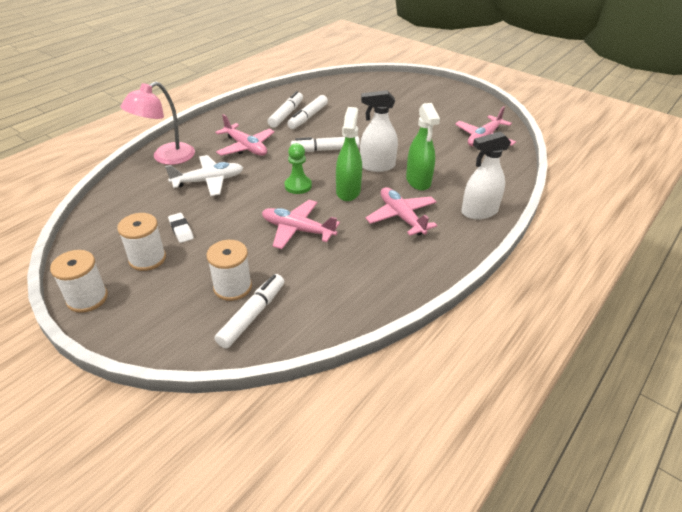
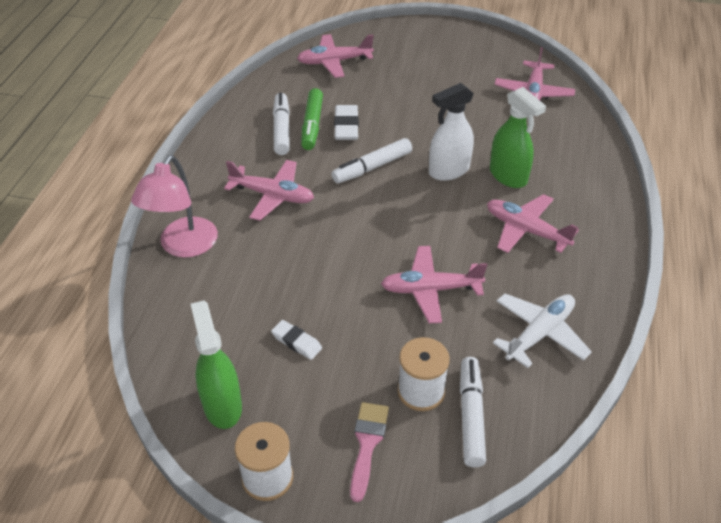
camera: 25 degrees left, 5 degrees up
(147, 259) = (291, 396): white spool -> none
(166, 304) = (367, 444): none -> pink brush
(208, 181) = (269, 262): white plane -> white plane (539, 334)
(298, 186) = (382, 230): green pawn -> none
(308, 117) = (312, 125): white marker -> green marker
(329, 123) = (346, 126): none -> white eraser
(348, 191) = (444, 217): green spray bottle -> green spray bottle (222, 405)
(355, 88) = (334, 62): none -> pink plane
(479, 212) = (597, 195): white spray bottle -> none

